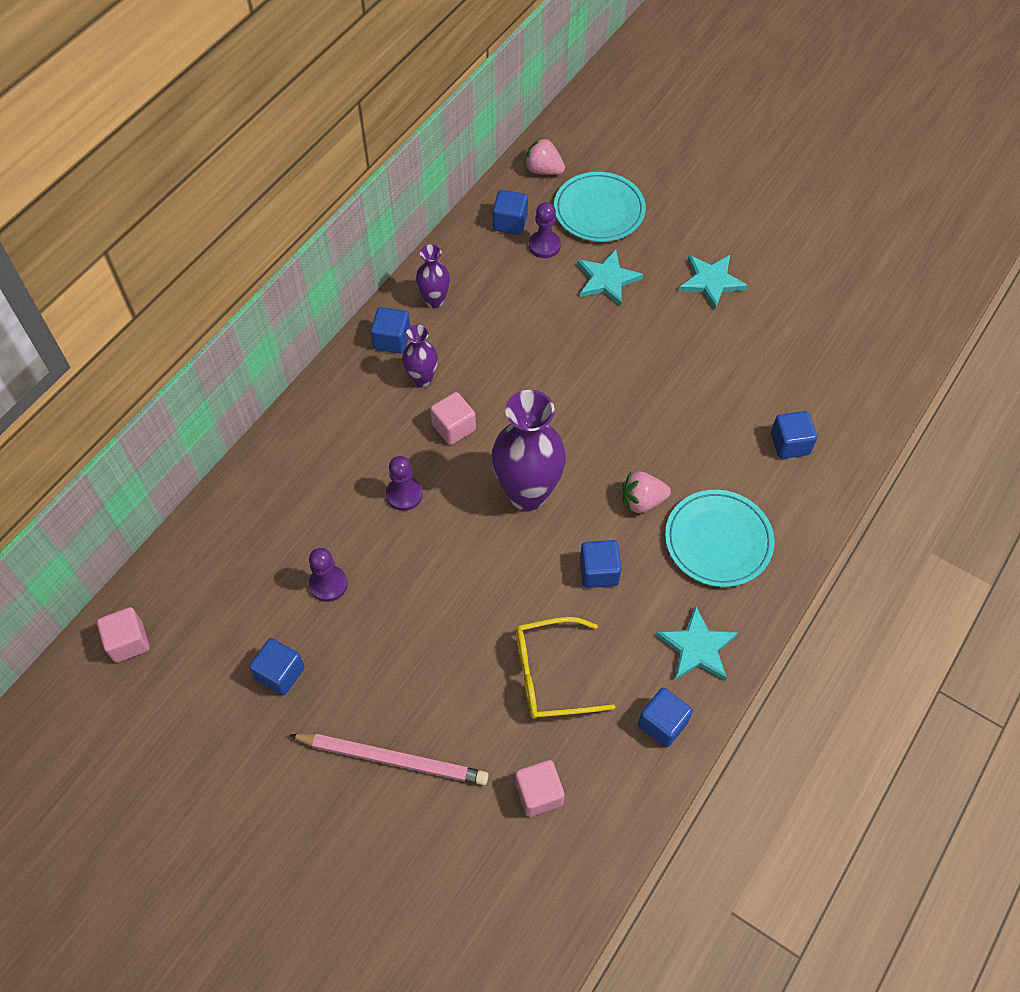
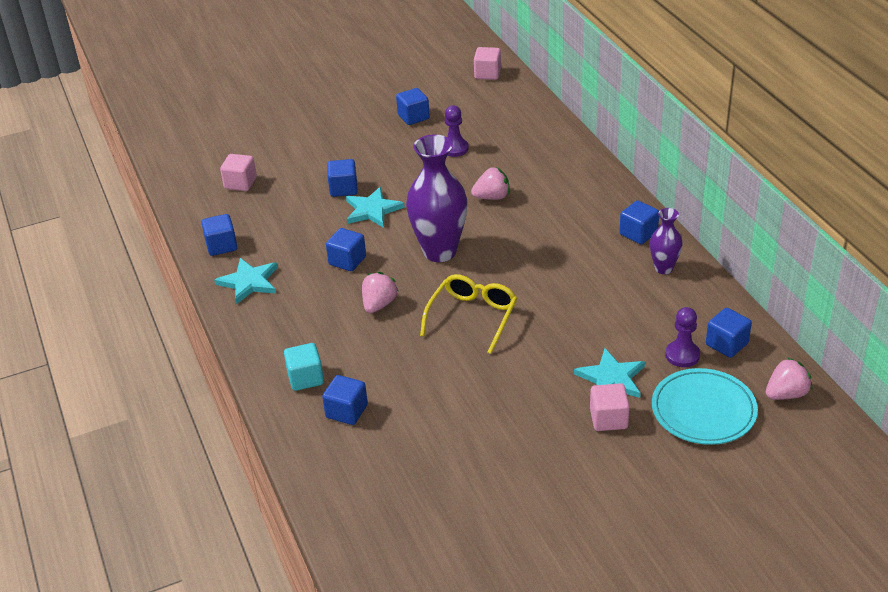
camera: 125 degrees right, 20 degrees down
(393, 759) = (319, 140): pink pencil -> none
(404, 494) = (492, 197): purple pawn -> pink strawberry
(422, 379) = (587, 236): purple vase -> none
(454, 427) = (528, 237): pink cube -> pink cube (608, 419)
(478, 659) = (343, 189): none -> blue cube
(550, 675) = (302, 213): yellow glasses -> yellow glasses (472, 317)
(711, 281) = (556, 449): turquoise star -> turquoise star (372, 210)
(718, 541) = (310, 328): turquoise plate -> none
(780, 501) = (305, 378): none -> turquoise cube

